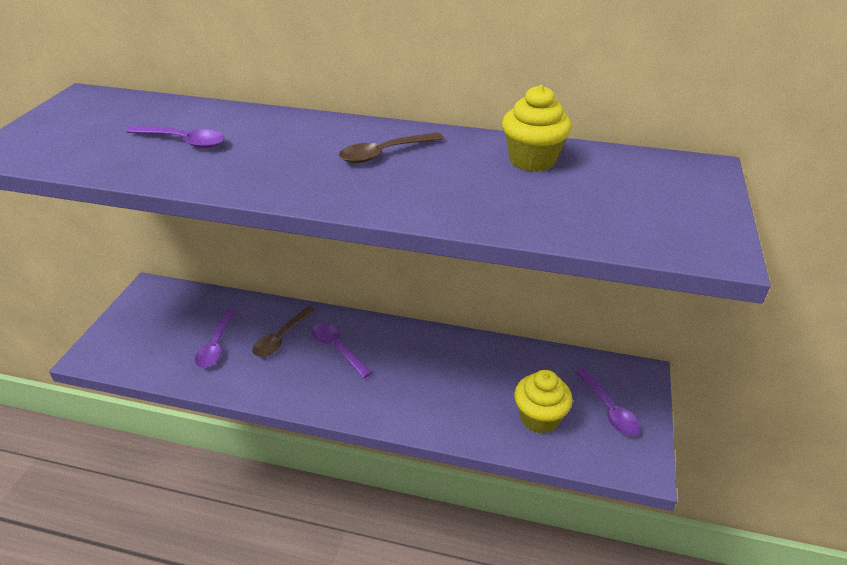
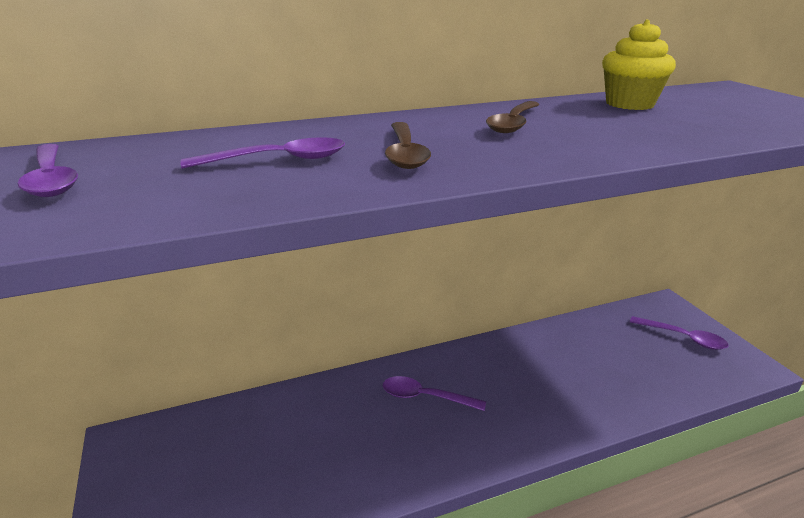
camera: 35 degrees left, 10 degrees down
(216, 345) = (287, 460): purple spoon -> purple spoon (51, 179)
(281, 337) = (355, 415): brown spoon -> brown spoon (405, 153)
(539, 418) = (653, 369): yellow cupcake -> none

